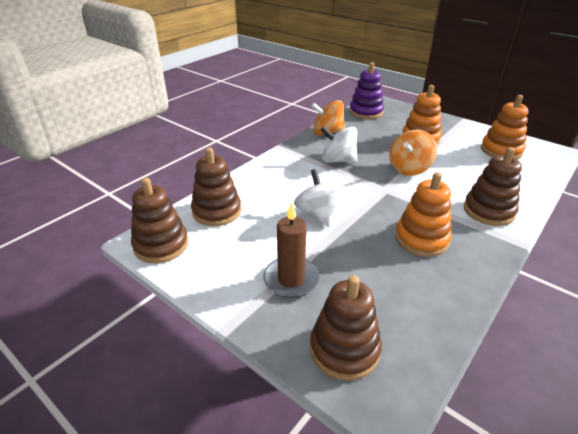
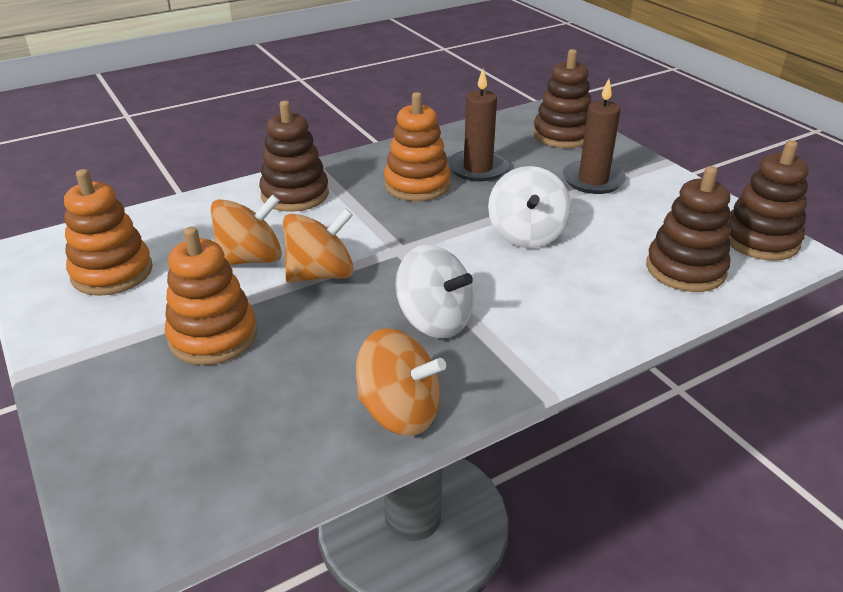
camera: 160 degrees left, 0 degrees up
(366, 112) = (223, 477): purple stacking toy -> none
(392, 270) = (478, 168): none -> brown candle
(452, 168) = (251, 259): none -> orange spinning top

